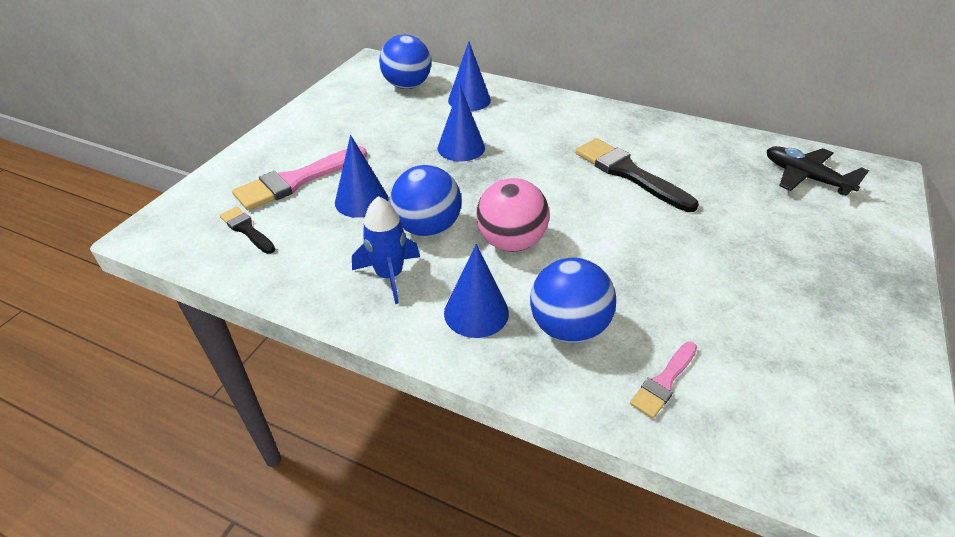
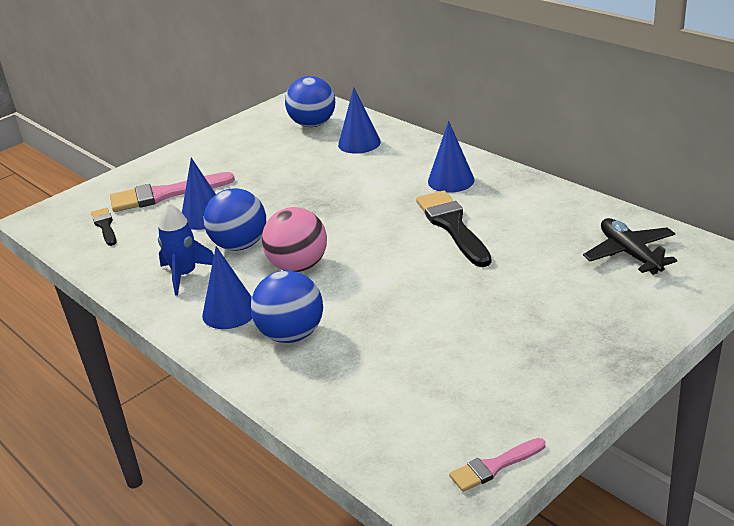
camera: 25 degrees right, 10 degrees down
(461, 148) = (318, 184): blue cone -> blue cone (451, 180)
(664, 382) = (334, 385): pink brush -> pink brush (494, 466)

